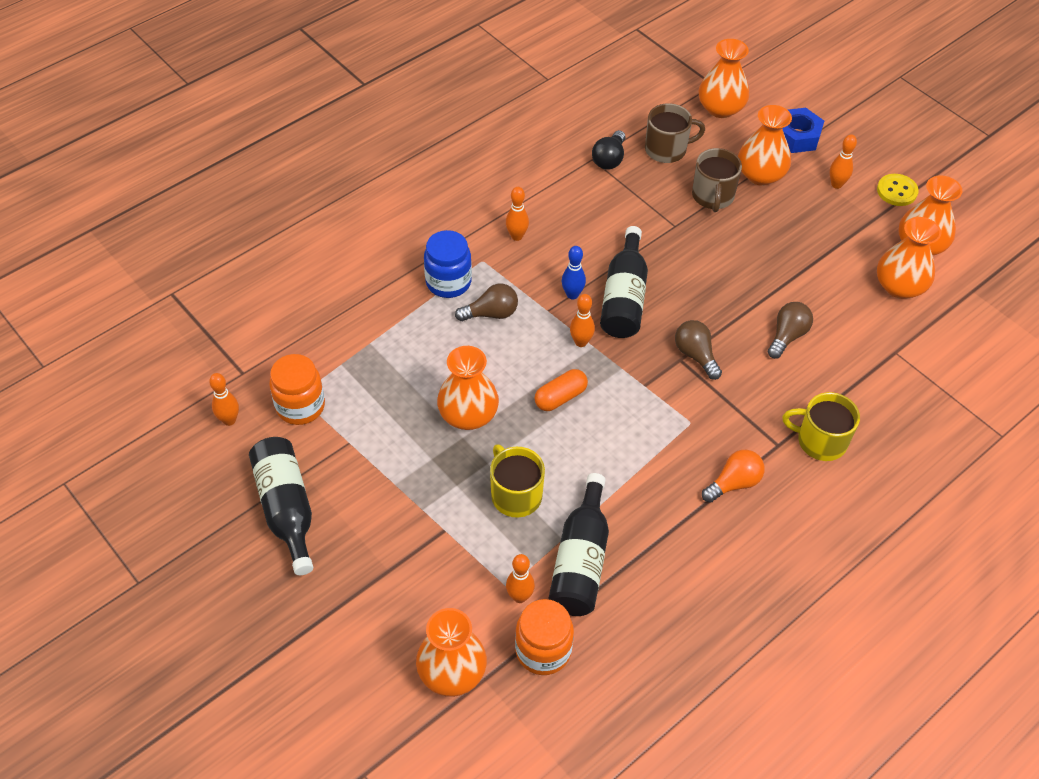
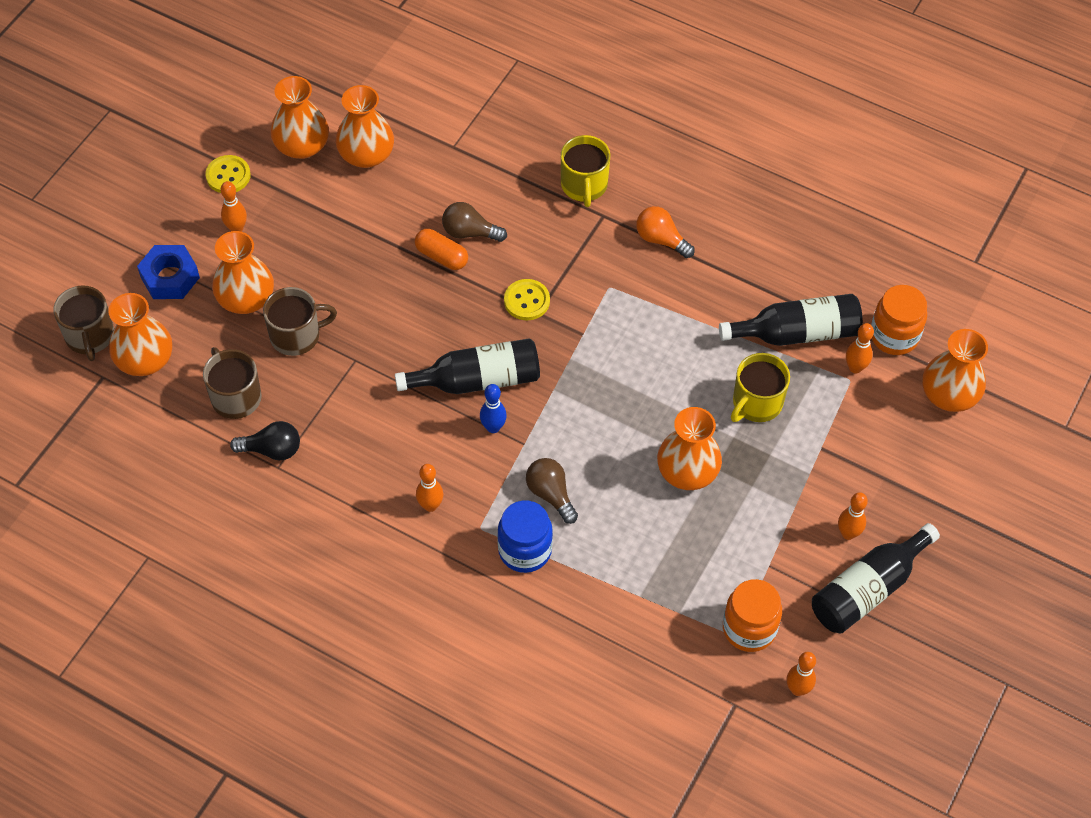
camera: 110 degrees left, 5 degrees up
(560, 397) = (629, 399): orange capsule -> orange capsule (441, 256)
(581, 342) = (553, 402): orange bowling pin -> orange bowling pin (848, 533)
(695, 355) = (527, 301): brown light bulb -> yellow button
(753, 84) = (90, 336): none -> brown mug

